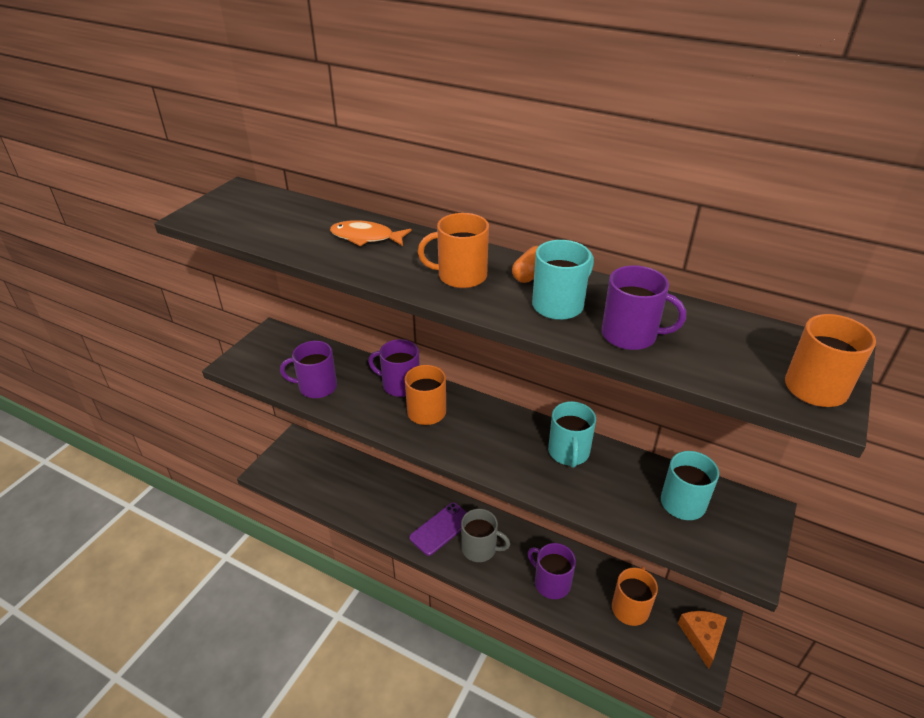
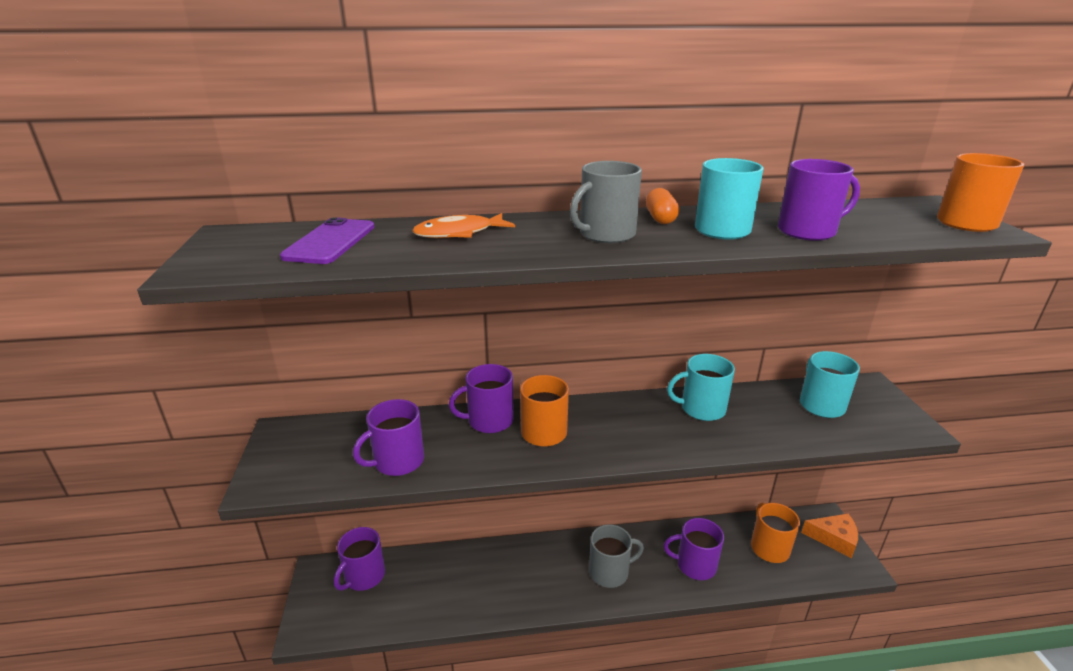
camera: 35 degrees left, 10 degrees down
(319, 457) = (364, 576): none -> purple mug
(441, 528) = (558, 575): purple phone -> purple phone (330, 241)
(461, 276) = (606, 234): orange mug -> grey mug
(568, 452) = (701, 409): turquoise mug -> turquoise mug turned 120 degrees clockwise
(702, 637) = (834, 538): orange cheese -> orange cheese turned 135 degrees clockwise

